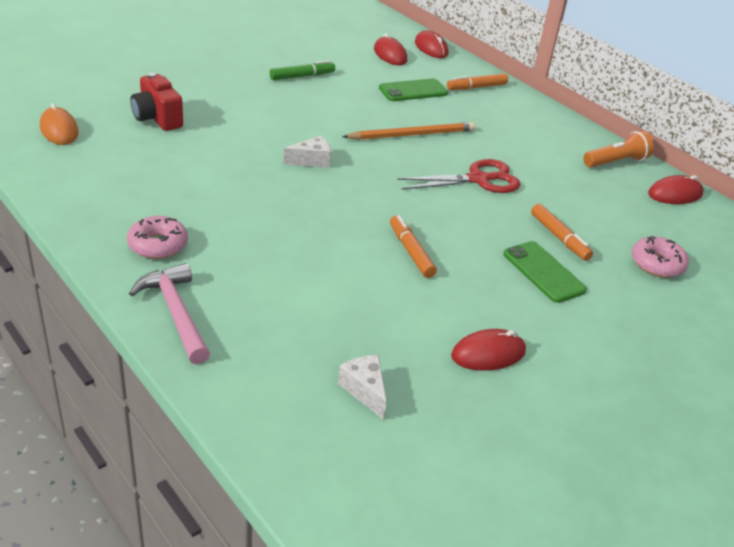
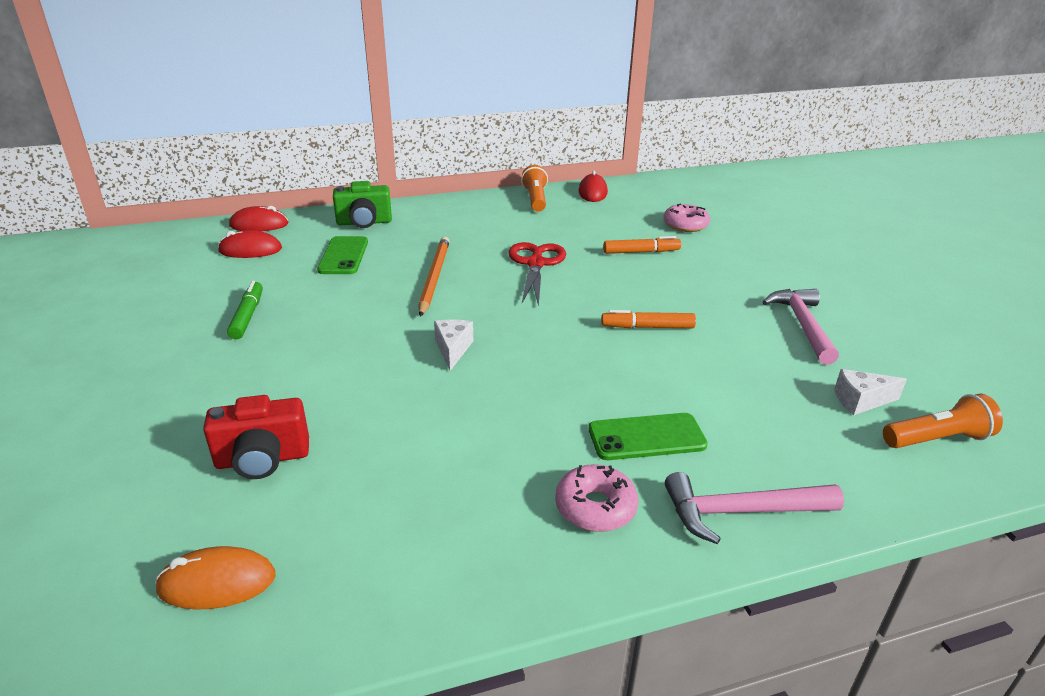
camera: 65 degrees left, 5 degrees down
(326, 442) = (937, 439): none -> orange flashlight
(476, 87) = (364, 222): orange marker -> green camera
(488, 354) = (802, 325): red mouse -> pink hammer
(543, 272) = (689, 271): green phone -> green phone (646, 437)

